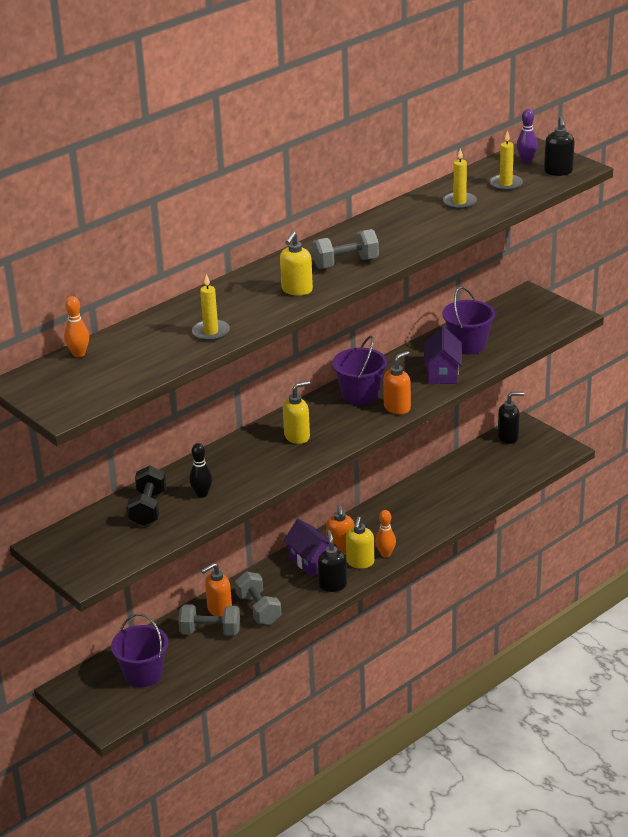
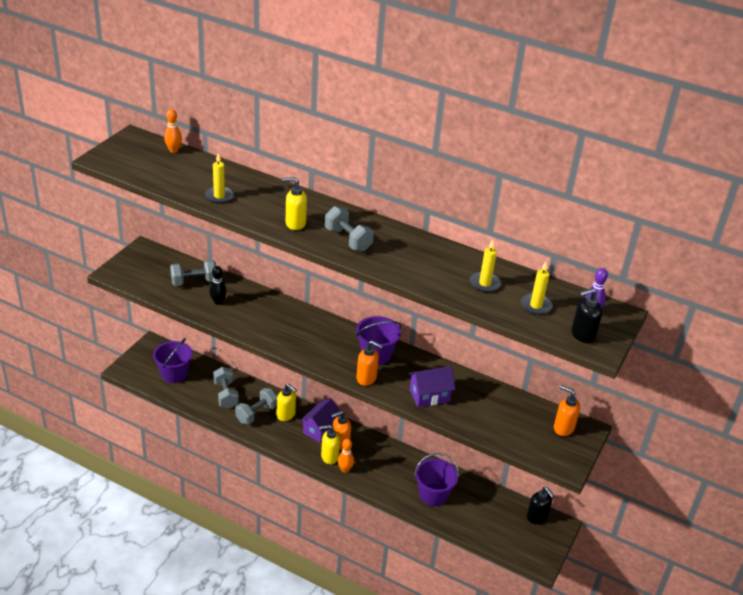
camera: 65 degrees right, 5 degrees up
(148, 508) = (194, 281): black dumbbell -> grey dumbbell
(219, 610) = (250, 394): orange soap dispenser -> orange soap dispenser (563, 428)
(297, 436) = (305, 332): yellow soap dispenser -> yellow soap dispenser (286, 415)
(333, 585) = (297, 447): black soap dispenser -> none
(468, 345) = (480, 404): purple bucket -> purple bucket (433, 495)

